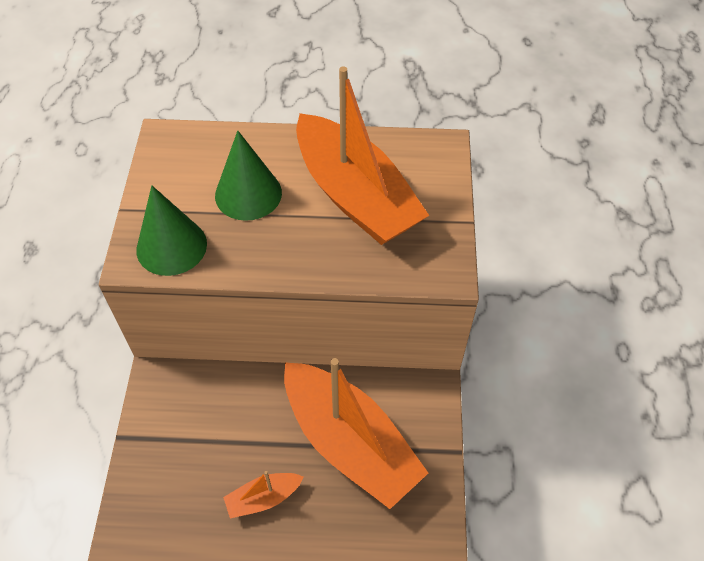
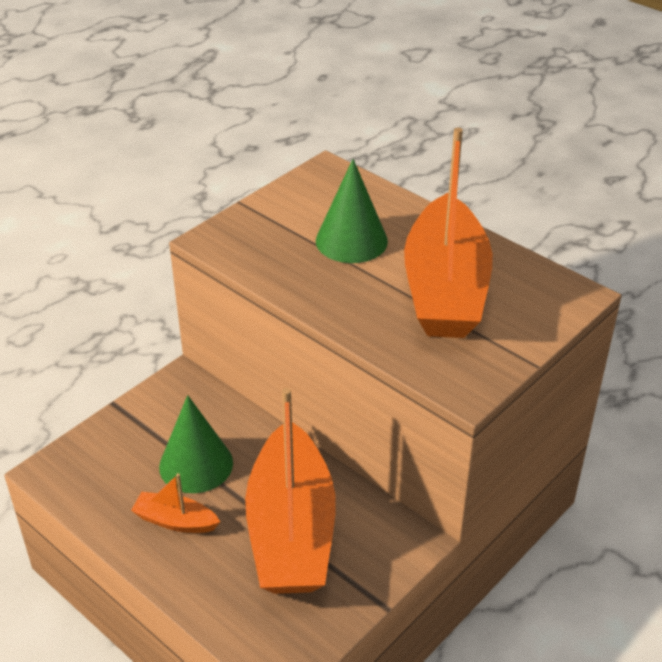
camera: 40 degrees right, 15 degrees down
(171, 246) = (249, 245): green cone -> green cone (196, 464)

